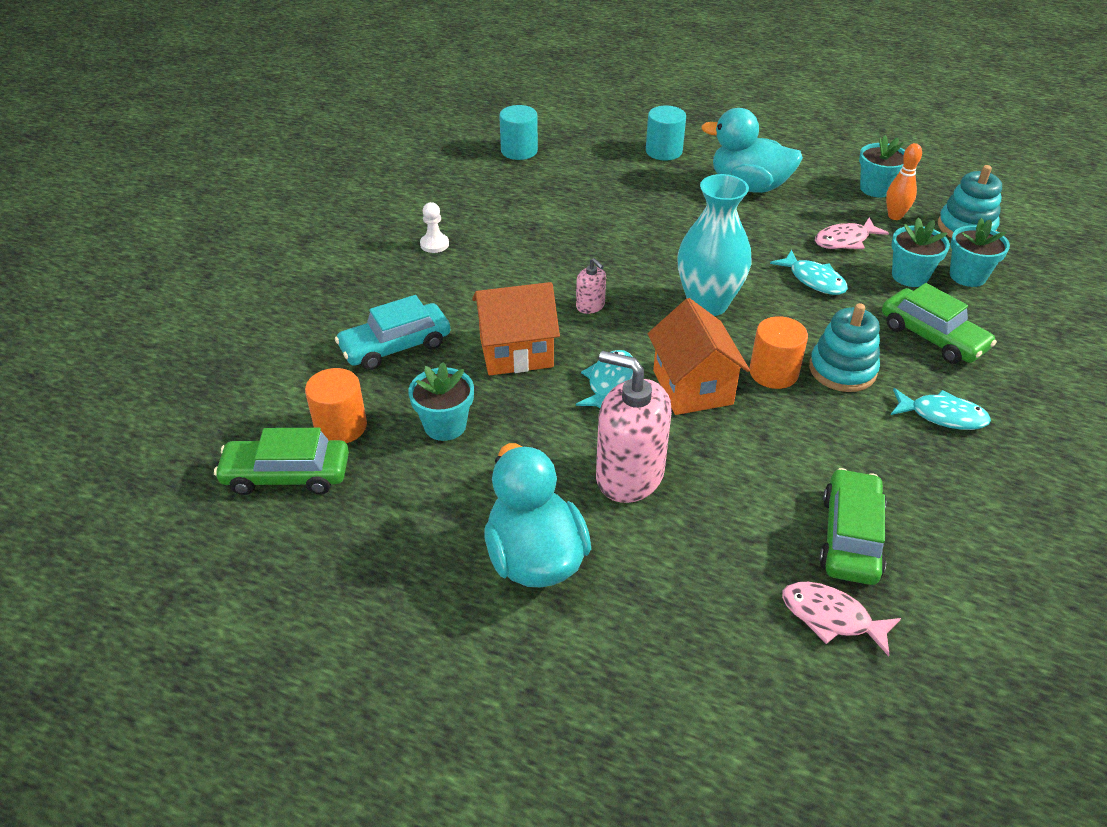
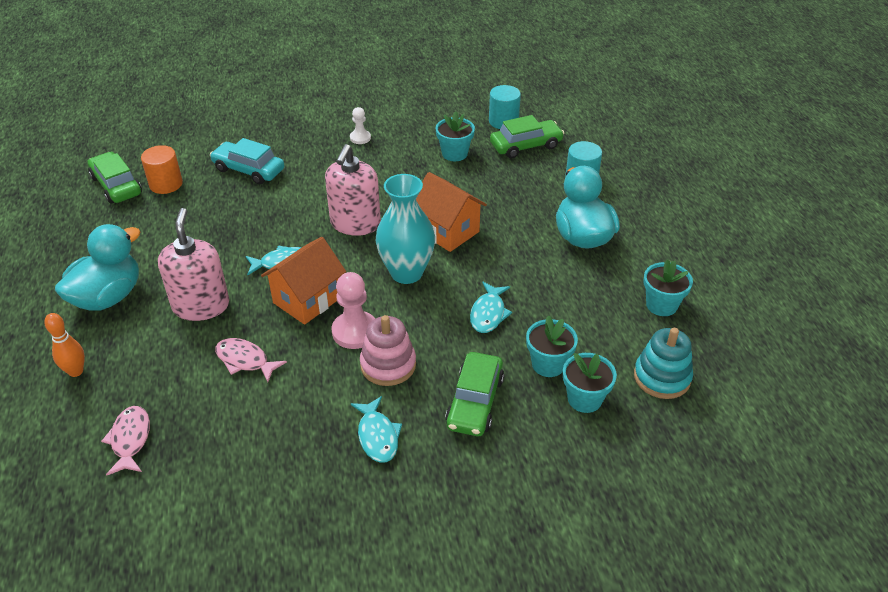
camera: 55 degrees right, 0 degrees up
(445, 425) = (193, 218): turquoise flower pot -> turquoise flower pot (454, 153)
(516, 352) = (281, 214): orange house -> orange house (447, 231)
(590, 306) = (355, 223): pink soap dispenser -> pink soap dispenser, size x2.15
(773, 373) = (355, 331): orange cylinder -> pink pawn
(842, 370) = (388, 365): turquoise stacking toy -> pink stacking toy
(845, 240) = (561, 312): pink fish -> pink fish (245, 360)
(850, 537) = (210, 425): green car -> green car (526, 146)
(895, 216) = (630, 329): orange bowling pin -> orange bowling pin (76, 371)

